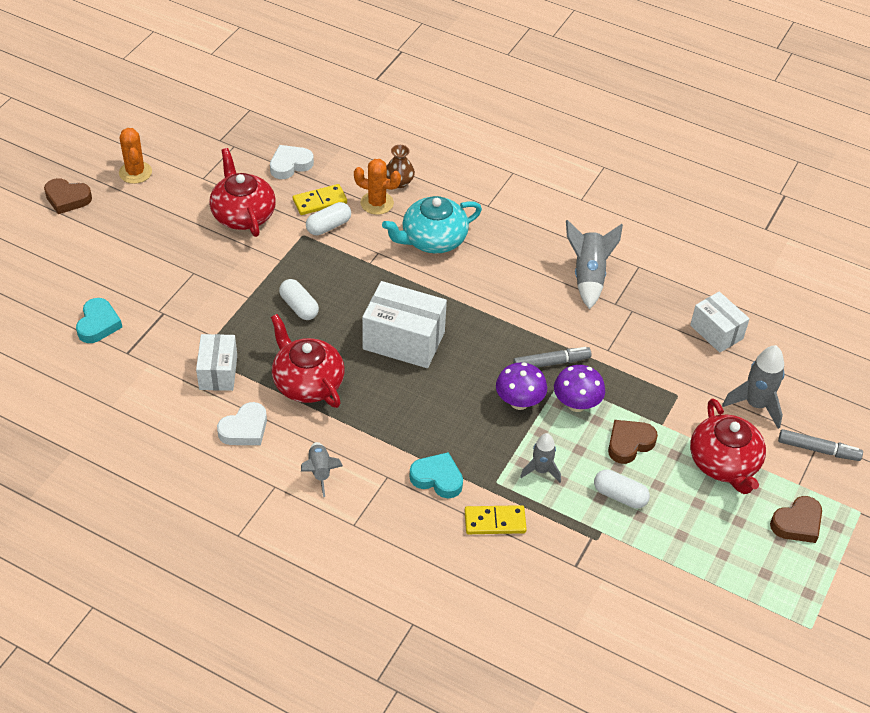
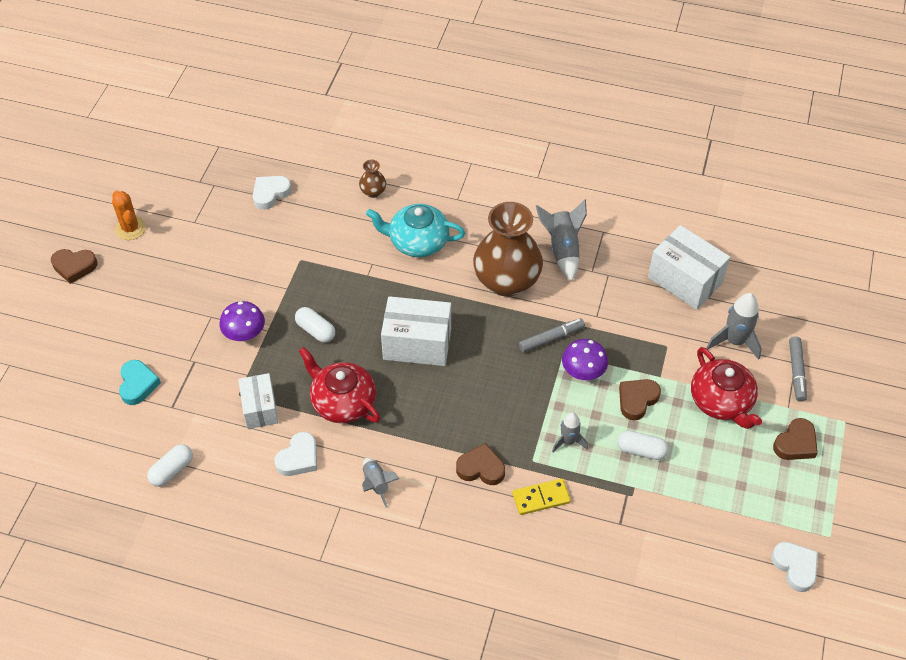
camera: 10 degrees left, 5 degrees up
(243, 214) = (240, 250): red teapot -> none
(320, 202) = (307, 224): yellow domino -> none
(328, 226) = (321, 247): white capsule -> white capsule (172, 470)
(377, 203) = (358, 216): orange cactus -> none
(432, 239) = (417, 241): turquoise teapot -> turquoise teapot turned 45 degrees clockwise
(437, 478) = (481, 468): turquoise heart -> brown heart
(518, 296) = (506, 281): none -> brown vase
(519, 402) = (533, 381): purple mushroom -> purple mushroom (245, 335)
(716, 332) = (685, 280): white box -> white box, size x1.56
(762, 652) = (795, 567): none -> white heart
(818, 449) = (796, 372): grey marker -> grey marker turned 90 degrees clockwise

